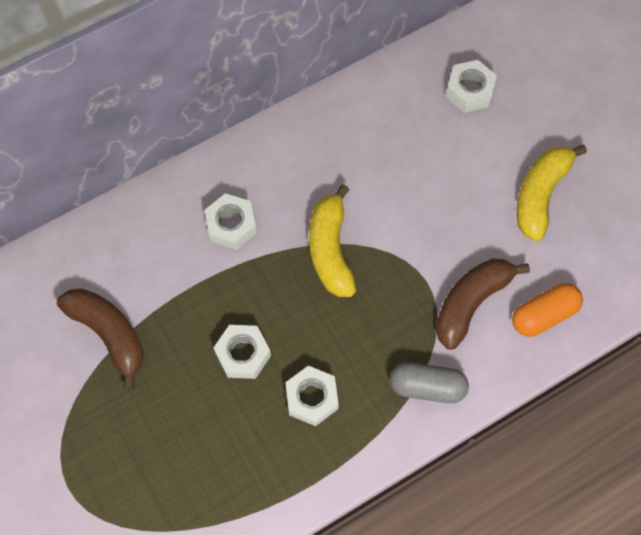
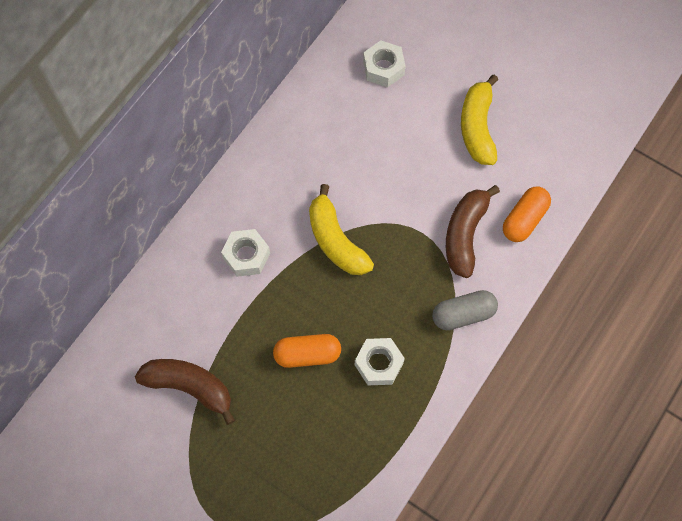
camera: 25 degrees left, 0 degrees up
(243, 354) = (307, 354): white nut -> orange capsule

